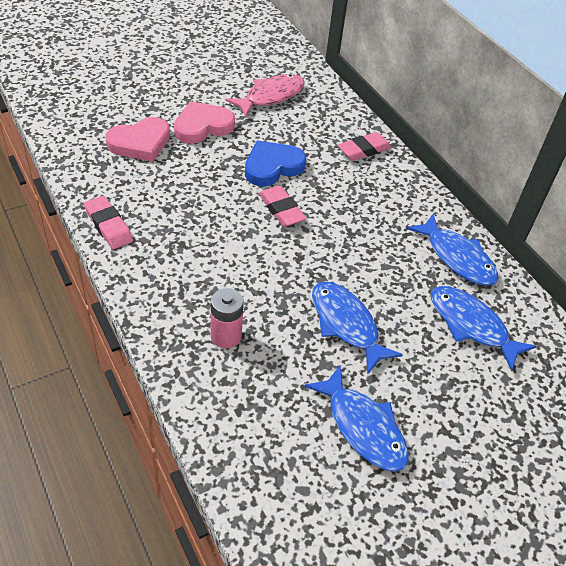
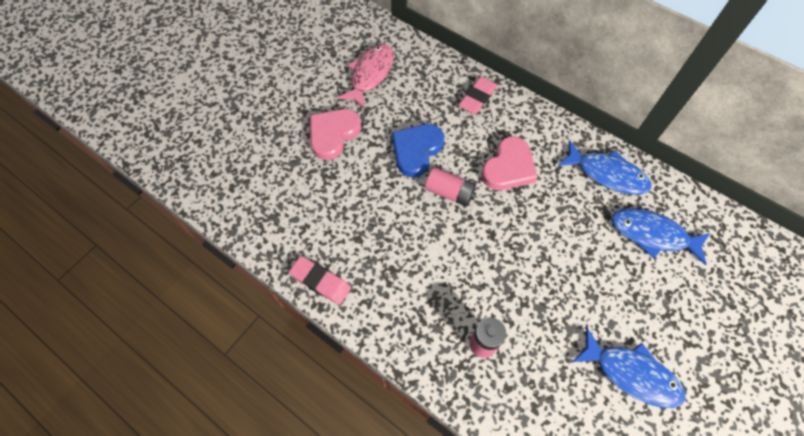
camera: 20 degrees left, 15 degrees up
(140, 143) = (291, 178): pink heart -> pink heart (508, 167)
(281, 209) = (449, 192): pink eraser -> pink battery
(346, 324) = (565, 282): blue fish -> none

